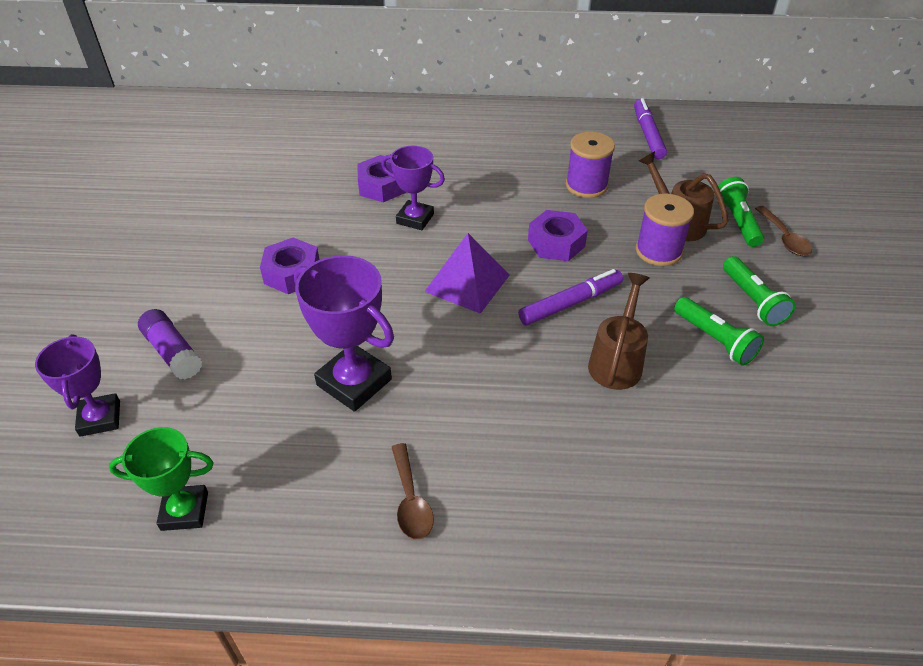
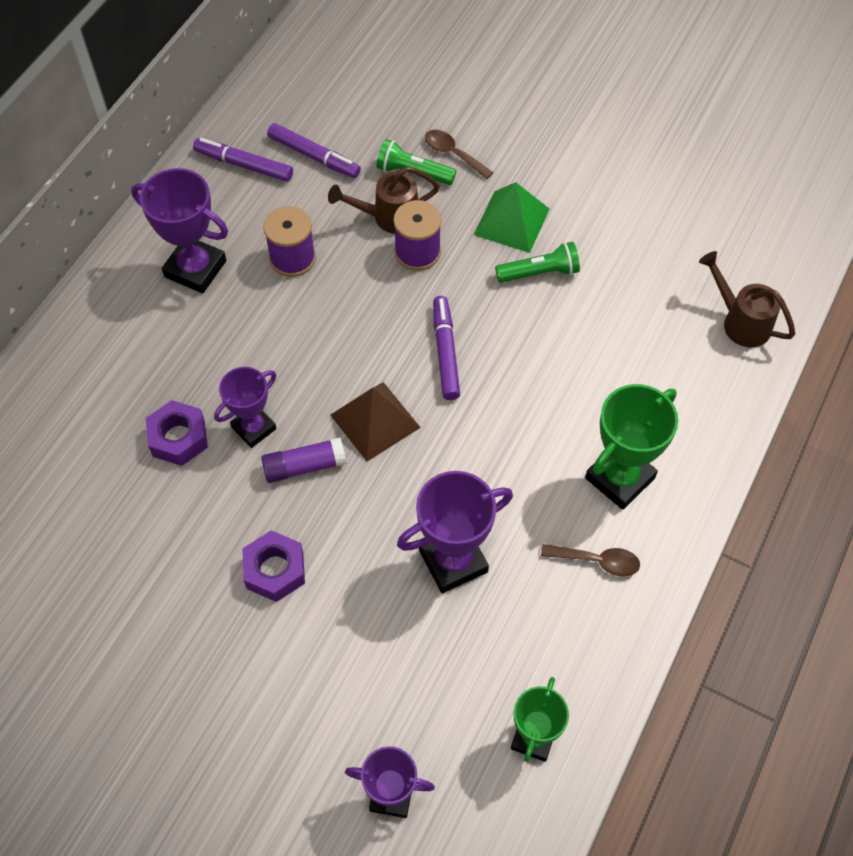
camera: 65 degrees left, 15 degrees up
(173, 352) = (334, 712): purple glue stick -> purple glue stick (304, 466)
(467, 283) = (375, 421): purple pyramid -> brown pyramid
(523, 488) = (620, 478): none -> green trophy
(534, 144) = (195, 269): none -> purple trophy
(556, 243) = (361, 324): purple nut -> none
(617, 361) = (528, 352): brown watering can -> brown watering can (740, 321)
(693, 164) = (314, 156): none -> purple marker
(752, 300) = (511, 221): green flashlight -> green pyramid
(784, 238) = (453, 154): brown spoon -> brown spoon turned 150 degrees counterclockwise

